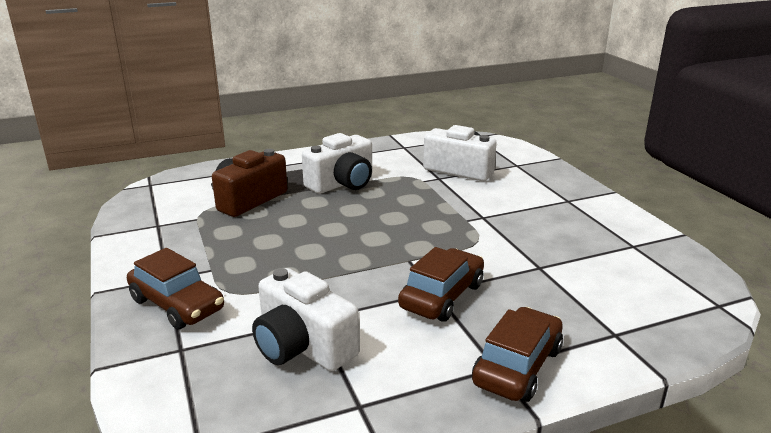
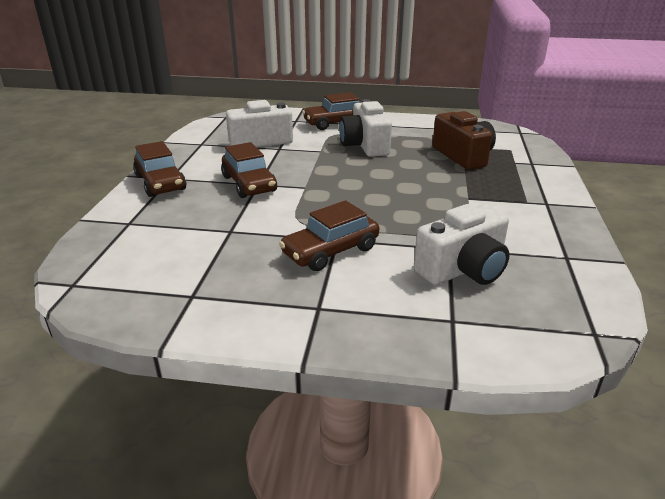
camera: 120 degrees right, 5 degrees up
(342, 183) = (470, 196): white camera -> white camera (365, 145)
(503, 214) = (330, 251): none -> brown car

